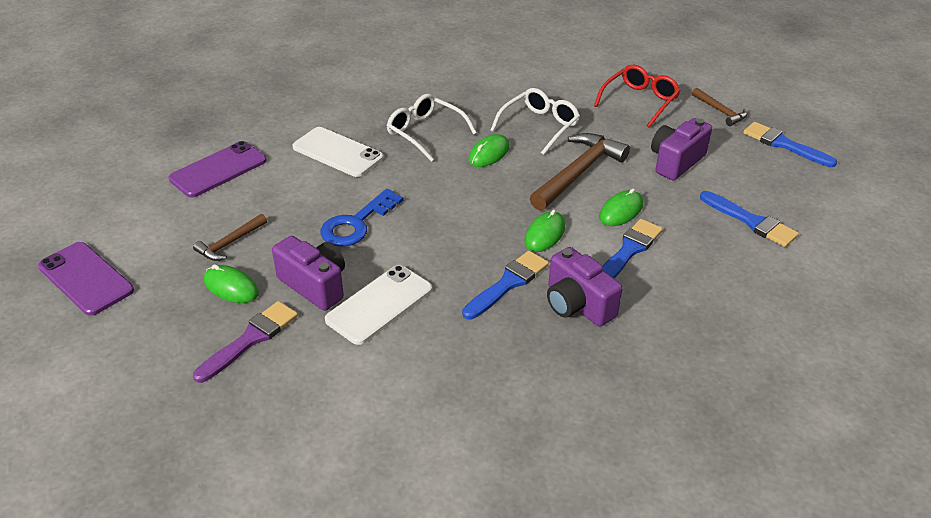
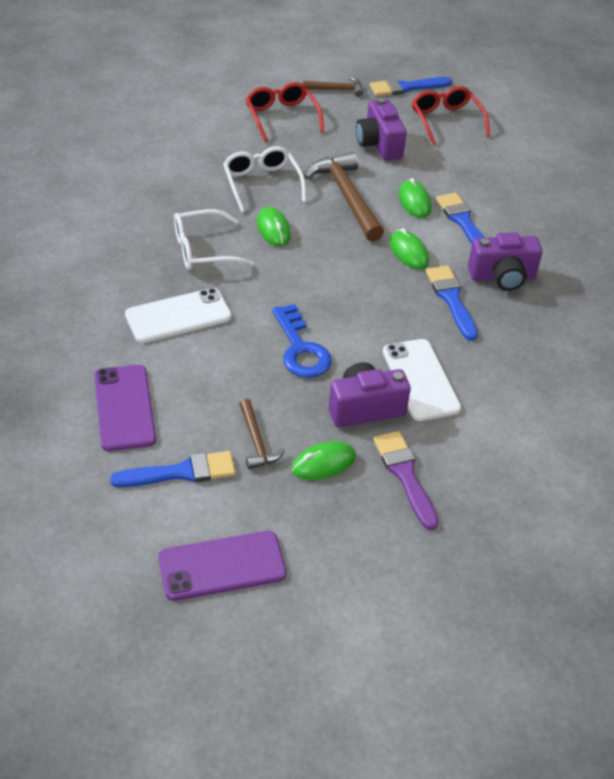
camera: 60 degrees left, 5 degrees up
(751, 221) = (479, 151): blue brush -> blue brush (181, 472)
(770, 185) = (446, 121): none -> red glasses

